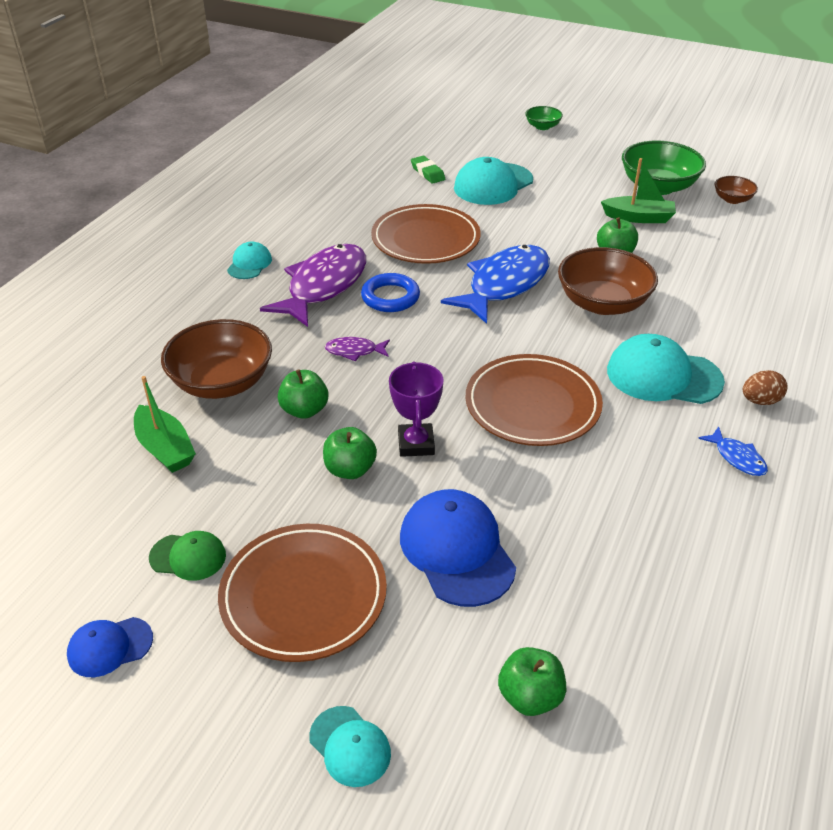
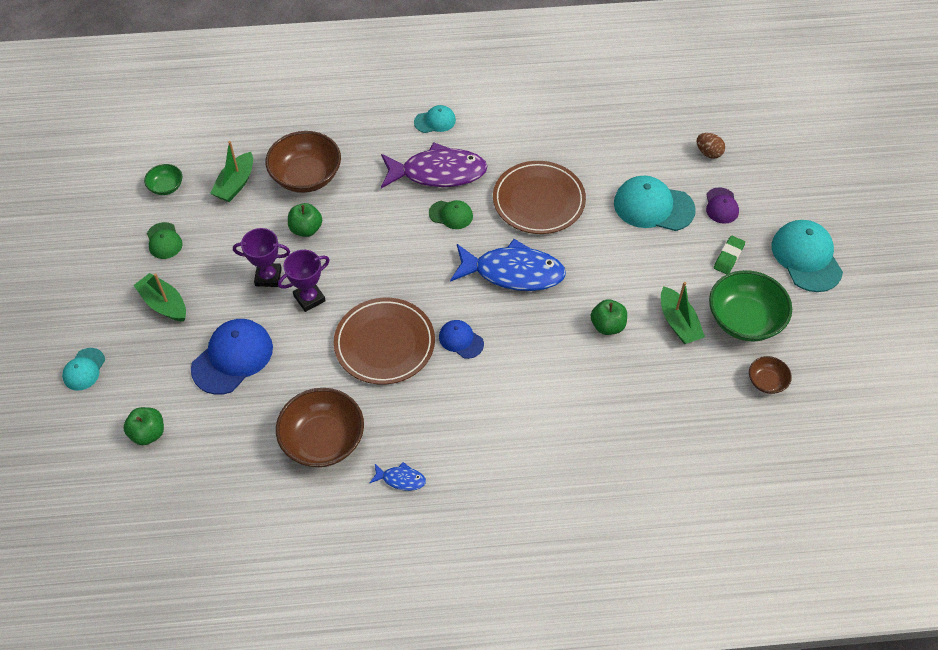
camera: 60 degrees right, 15 degrees up
(110, 647) = (94, 244): blue cap -> blue cap (461, 340)
(303, 595) = (164, 304): brown plate -> green boat
(350, 469) = (268, 277): green apple -> purple trophy
(354, 351) = (378, 225): purple fish -> none
(390, 297) = (451, 215): blue ring -> green cap
(427, 173) = (637, 158): green eraser -> green eraser (728, 257)
(523, 154) = (721, 206): none -> purple cap
(542, 126) = (785, 199): green bowl -> green bowl (166, 187)
(603, 303) = (532, 341): brown bowl -> brown bowl (323, 440)
(663, 376) = (465, 408): turquoise cap -> turquoise cap (806, 257)
(737, 458) = (401, 479): blue fish -> blue fish turned 105 degrees counterclockwise
(760, 401) = (474, 477): brown egg -> brown egg (708, 153)

